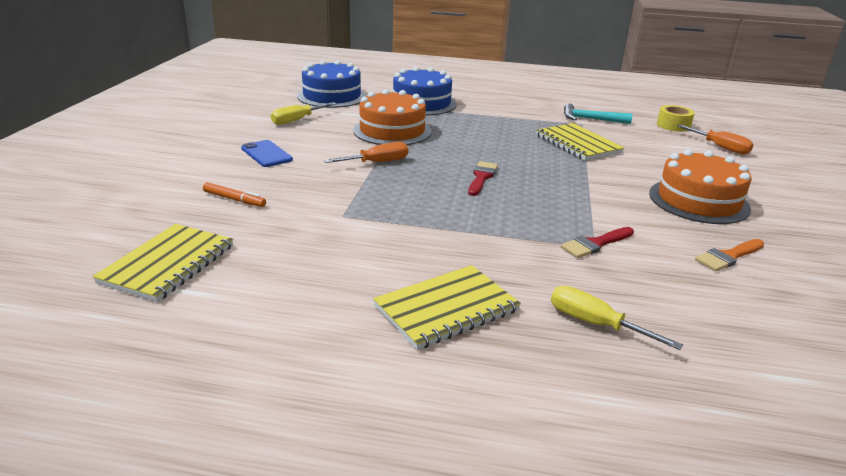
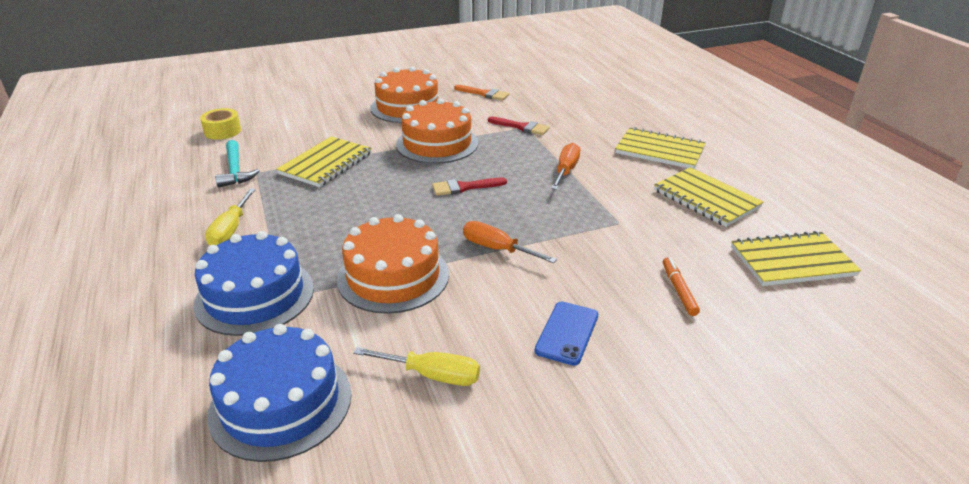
camera: 120 degrees left, 5 degrees up
(312, 279) = (706, 199): none -> yellow notebook
(584, 190) = (437, 143): none -> orange cake
(595, 324) = (608, 115): yellow screwdriver -> yellow screwdriver (230, 230)
(720, 147) = (274, 109): orange screwdriver -> orange screwdriver (566, 170)

